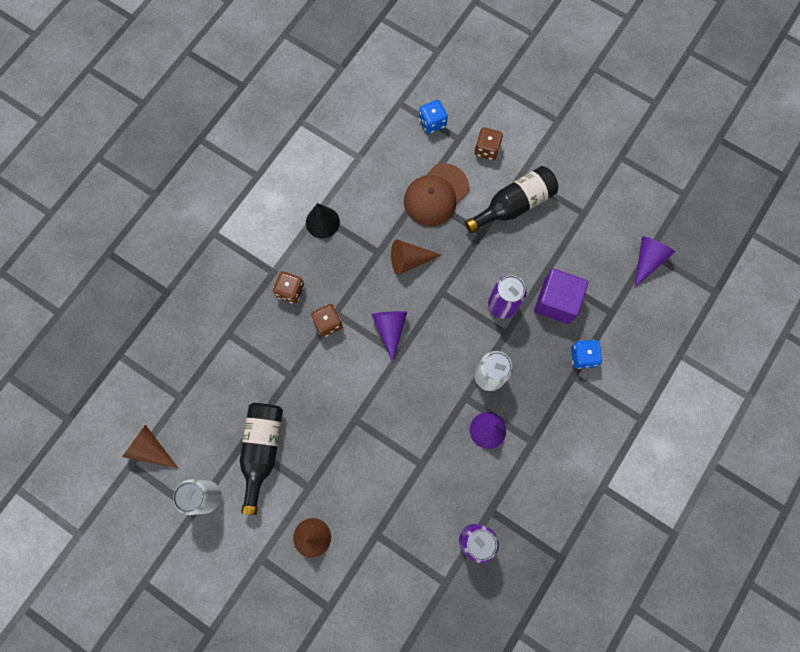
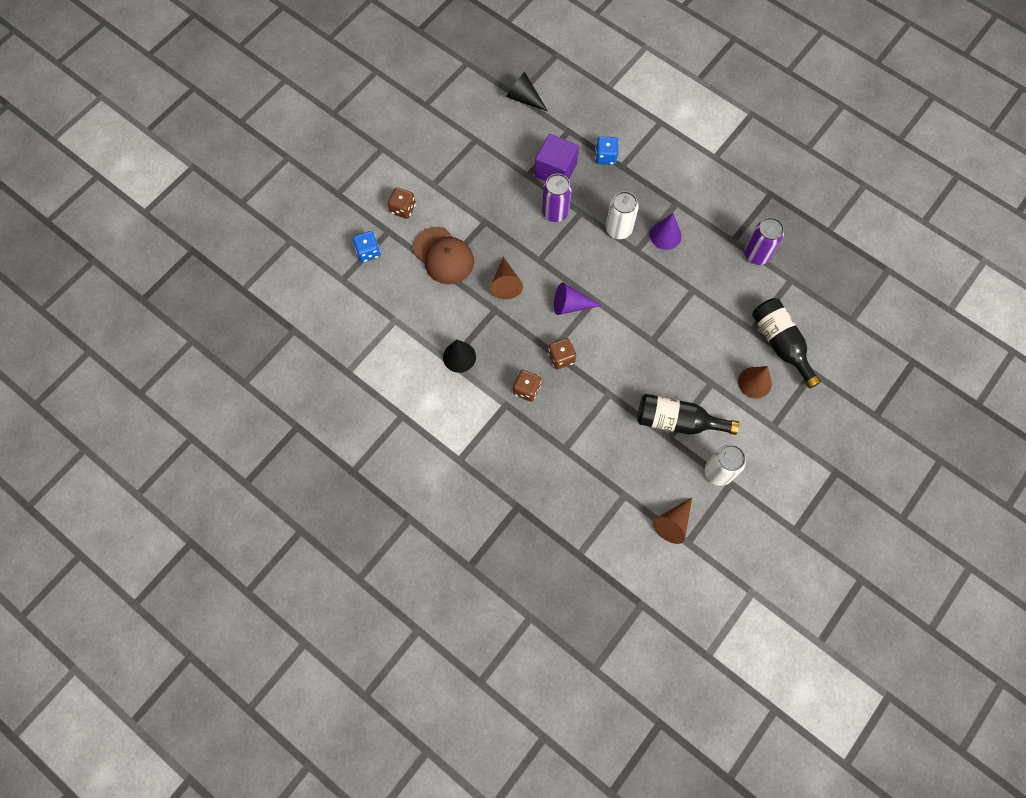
camera: 85 degrees left, 5 degrees down
(514, 205) = (461, 193): black bottle -> black bottle (780, 343)
(647, 260) = (524, 98): purple cone -> black cone

